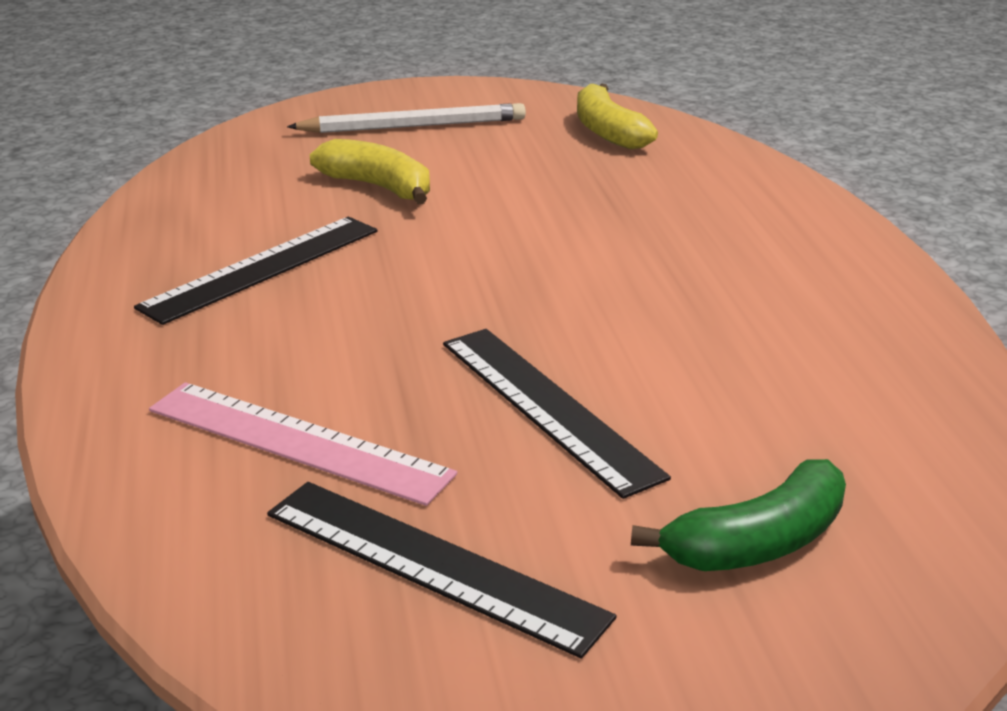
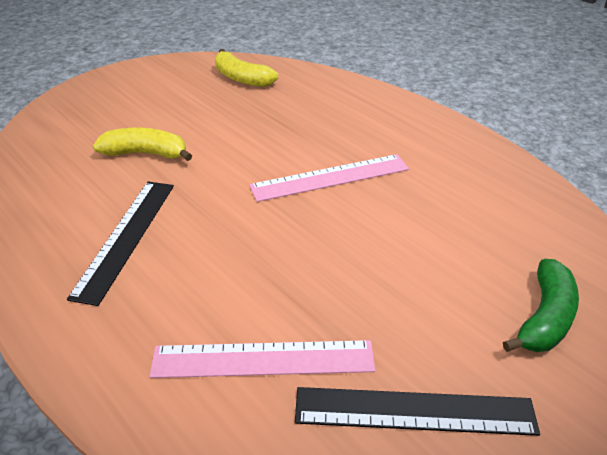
camera: 30 degrees left, 10 degrees up
(413, 126) = (128, 103): white pencil -> none
(548, 407) = (375, 274): black ruler -> none
(609, 281) = (330, 178): none -> pink ruler

